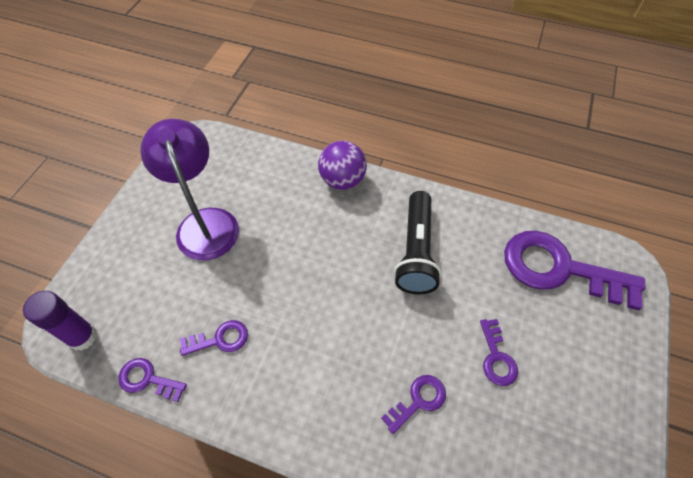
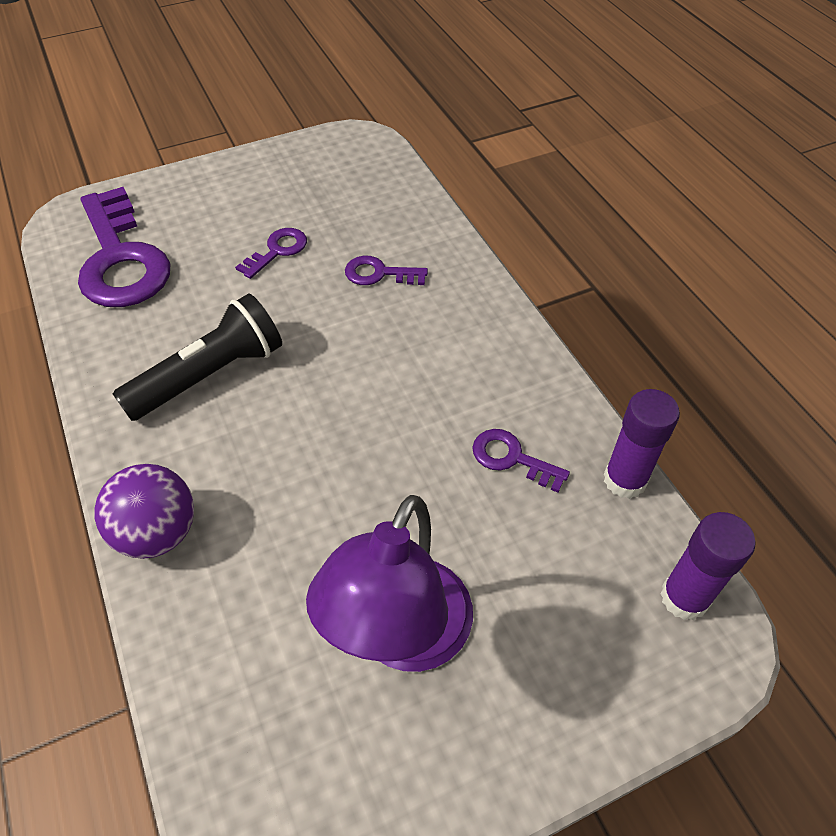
camera: 135 degrees left, 5 degrees down
(147, 379) = (625, 480): purple key -> purple glue stick

